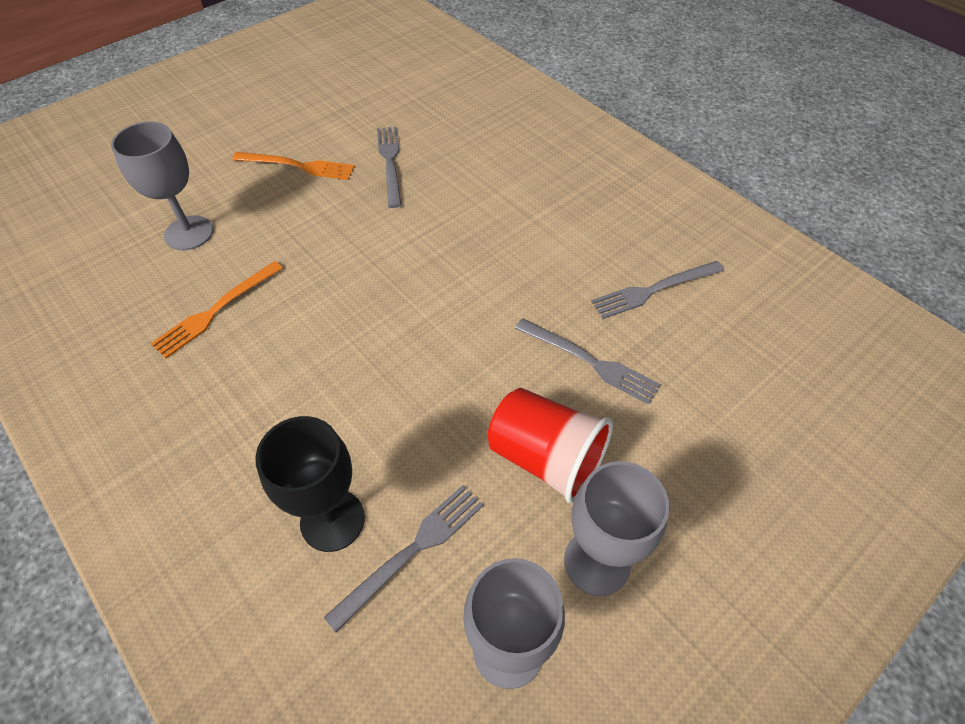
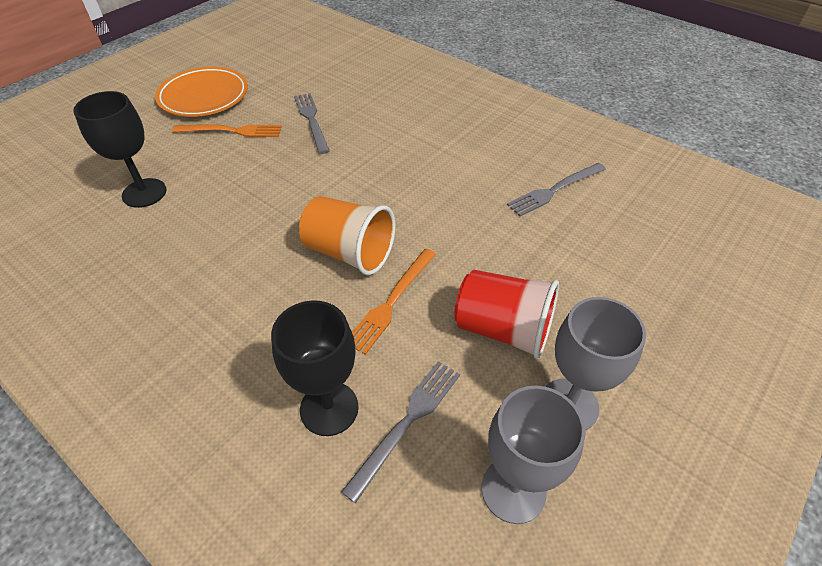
camera: 10 degrees left, 5 degrees down
(189, 233) = (144, 193): grey goblet -> black goblet
(216, 310) = (183, 252): orange fork -> orange fork (391, 302)
(276, 118) = (204, 97): none -> orange plate
(395, 337) = (349, 253): none -> orange cup
(590, 362) = (518, 250): grey fork -> none

